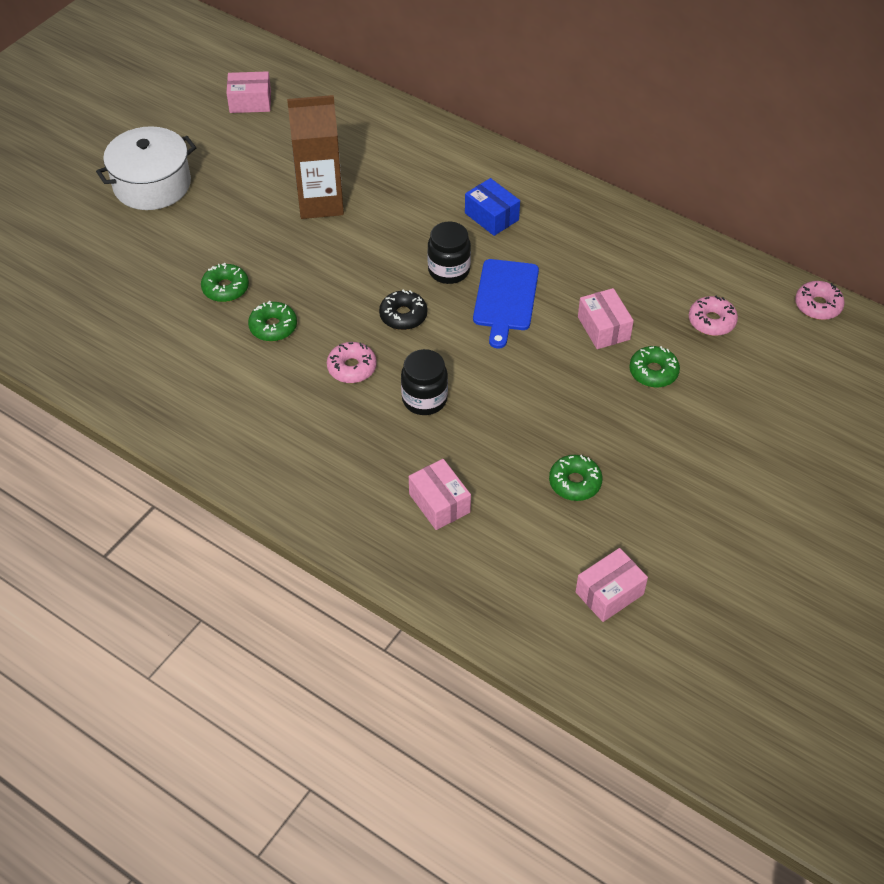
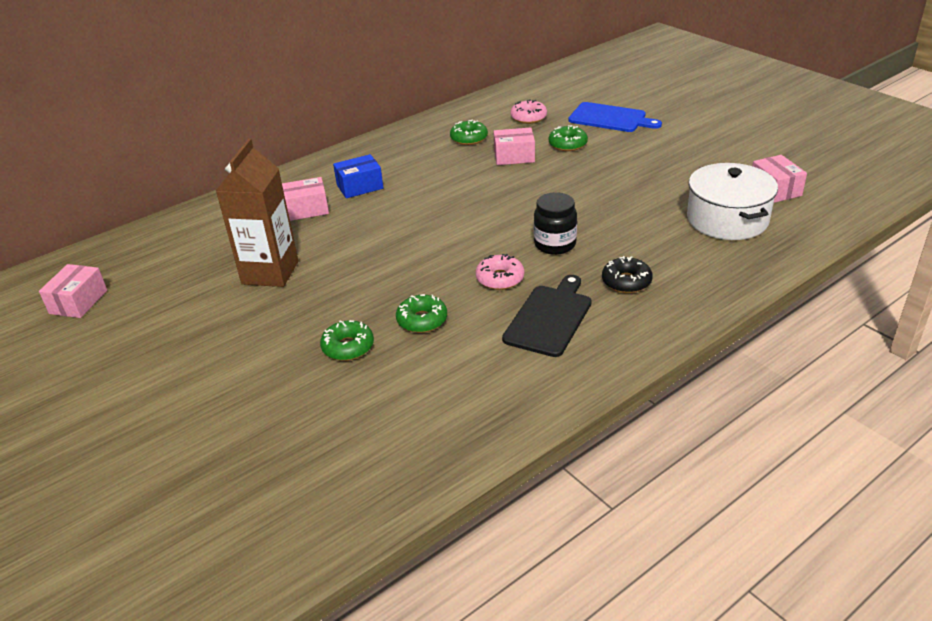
camera: 70 degrees left, 15 degrees down
(152, 184) = (142, 388): white pot -> white pot (727, 219)
(296, 417) = (549, 318): none -> black cutting board
(403, 315) = (450, 243): black donut -> black donut (626, 282)
(439, 503) = (674, 251): pink box -> pink box (307, 209)
(449, 270) = (409, 214): black jar -> none
(505, 298) = (459, 192): blue cutting board -> blue cutting board (610, 118)
(575, 482) = (666, 189): green donut -> green donut (469, 138)
(818, 305) = (533, 83): pink donut -> none

